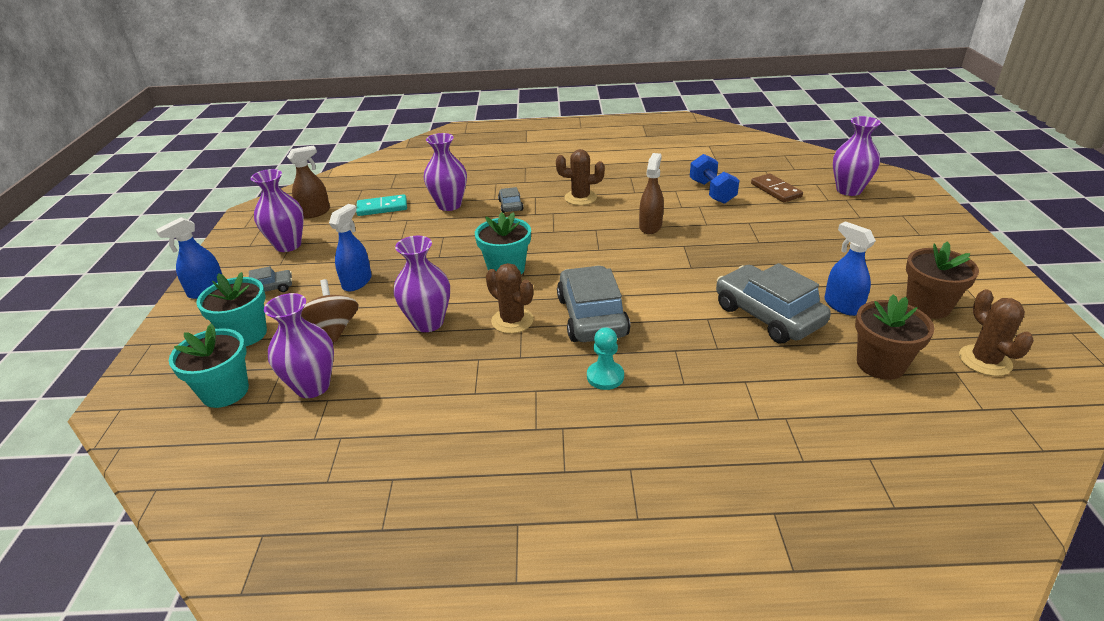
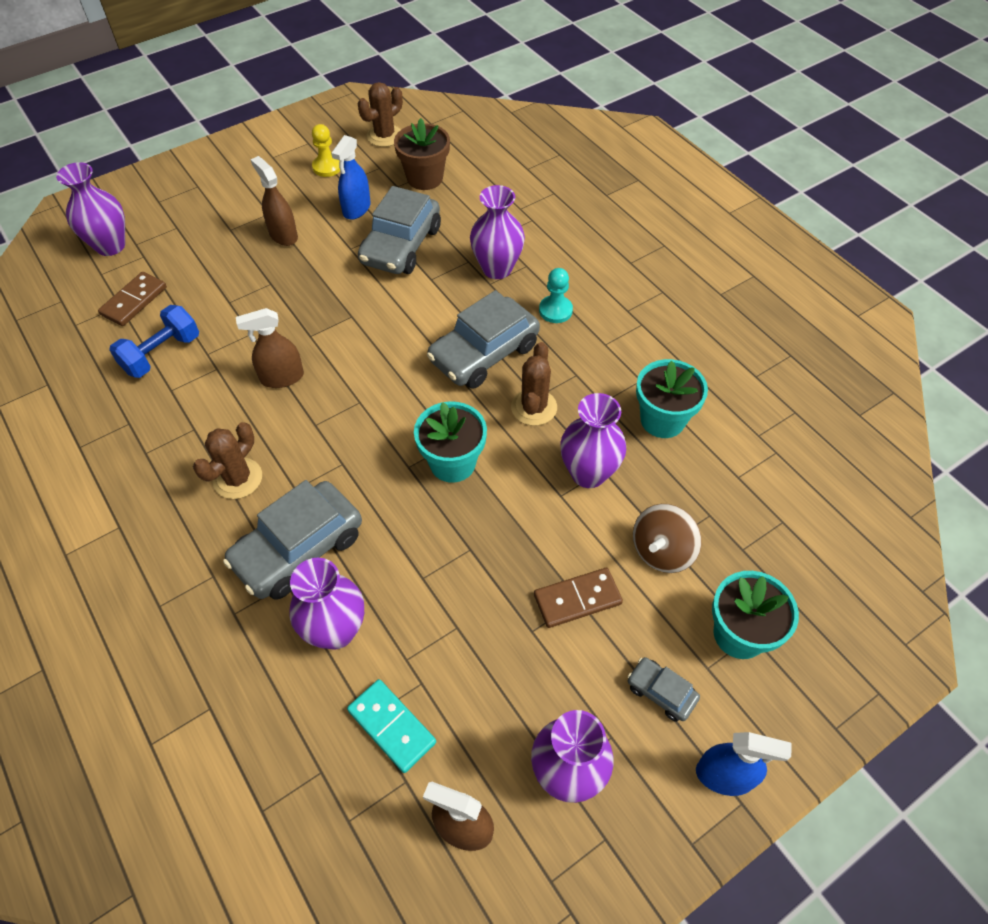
camera: 125 degrees left, 20 degrees up
(225, 392) = (807, 569): turquoise flower pot -> turquoise flower pot (662, 420)
(312, 386) = (737, 501): purple vase -> purple vase (497, 268)
(357, 282) = (577, 599): blue spray bottle -> brown domino
(510, 205) = (298, 549): grey car -> grey car, size x2.09
(580, 198) = (238, 478): brown cactus -> brown cactus turned 60 degrees clockwise
(821, 259) = (283, 235): none -> brown spray bottle
(927, 306) = (327, 167): brown flower pot -> yellow pawn

